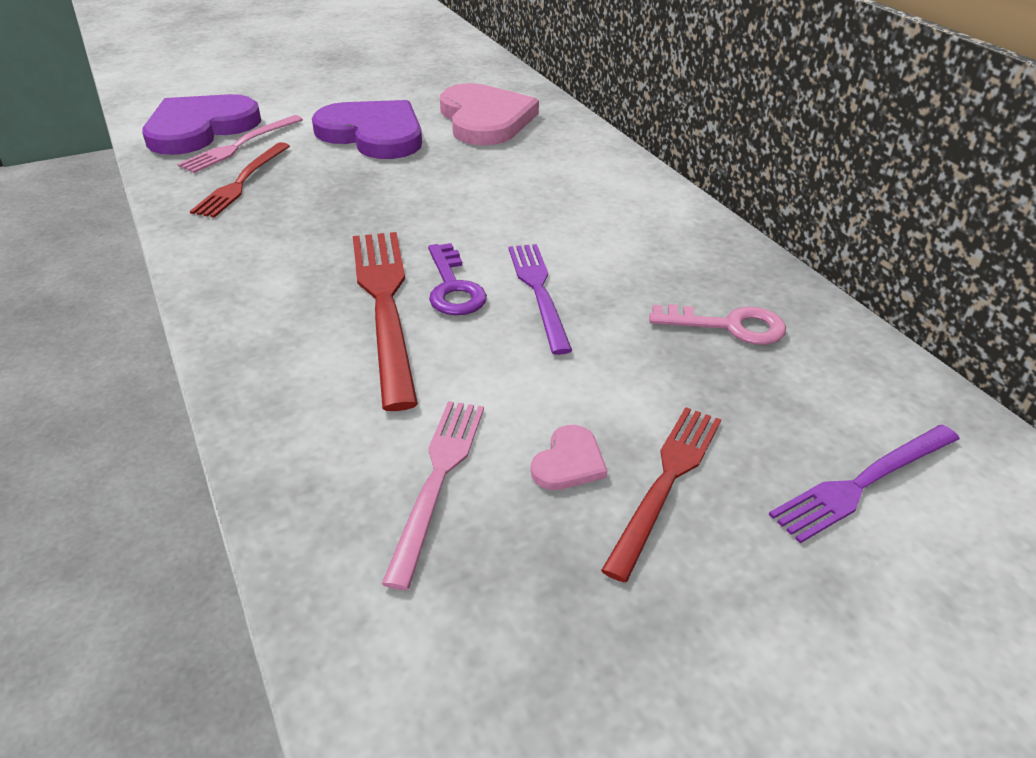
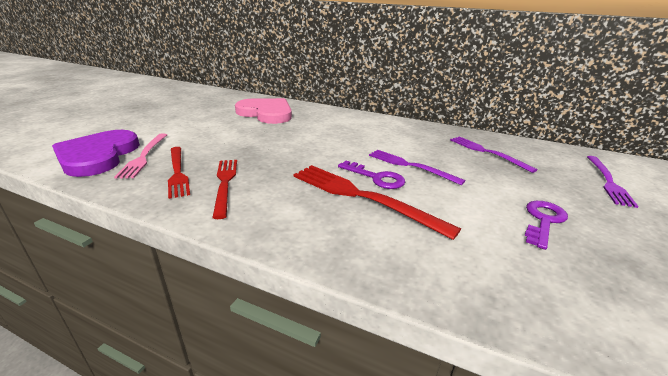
camera: 40 degrees left, 10 degrees down
(373, 134) = (220, 131): purple heart -> none
(437, 479) = (525, 256): pink fork -> none
(569, 462) = (543, 221): pink heart -> purple key
(666, 482) = (577, 210): red fork -> red fork (225, 184)
(729, 326) = (487, 152): pink key -> purple fork

